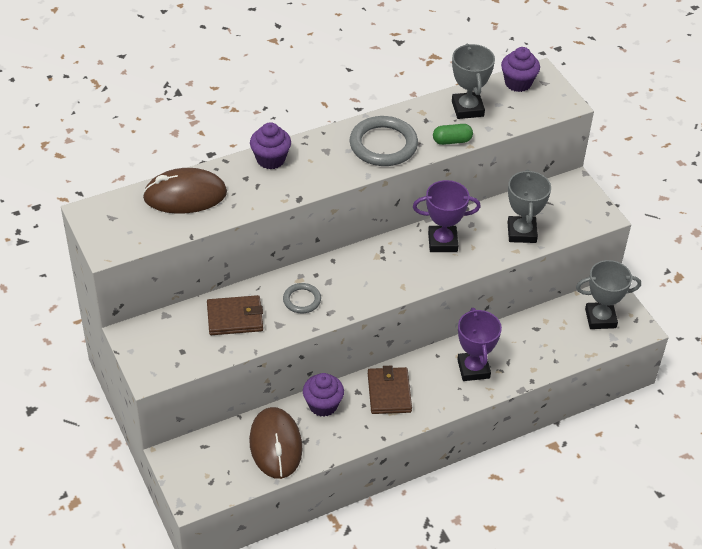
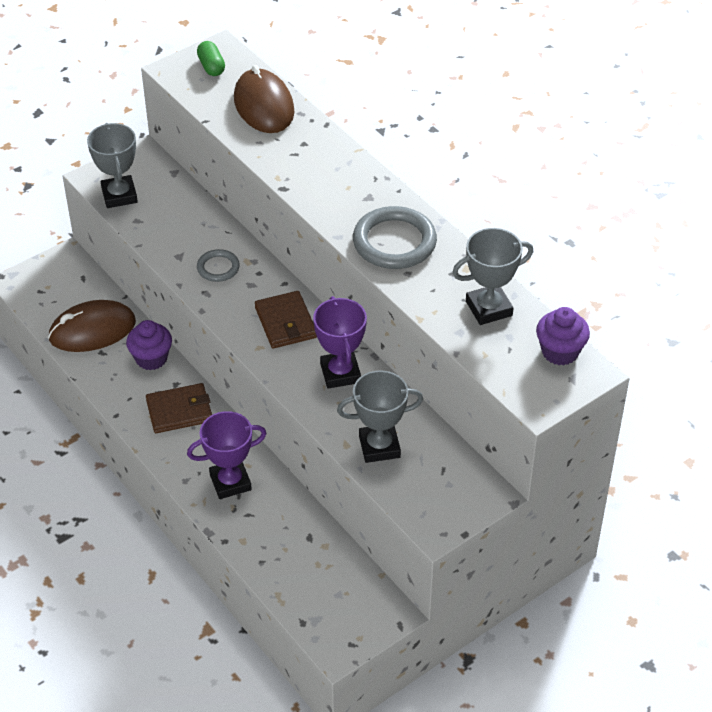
camera: 80 degrees right, 0 degrees up
(235, 318) = (181, 222): brown wallet -> brown wallet (285, 323)
(270, 159) = (339, 157): purple cupcake -> none
(452, 141) = (422, 301): green capsule -> green capsule (211, 66)
(600, 318) = (344, 604): grey trophy -> grey trophy (119, 195)

